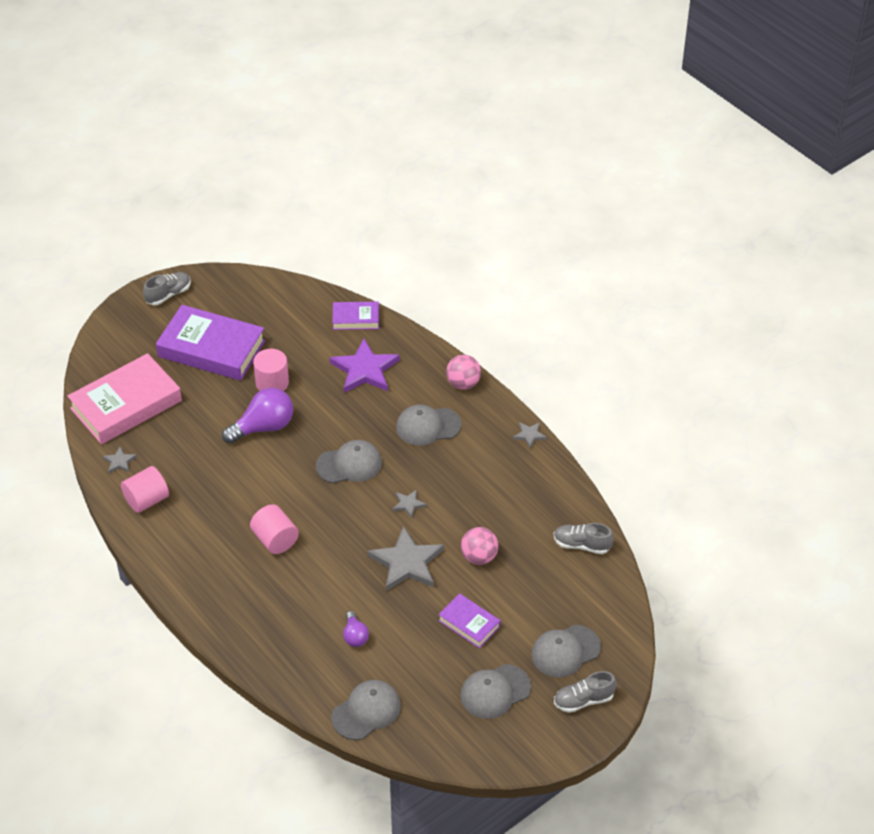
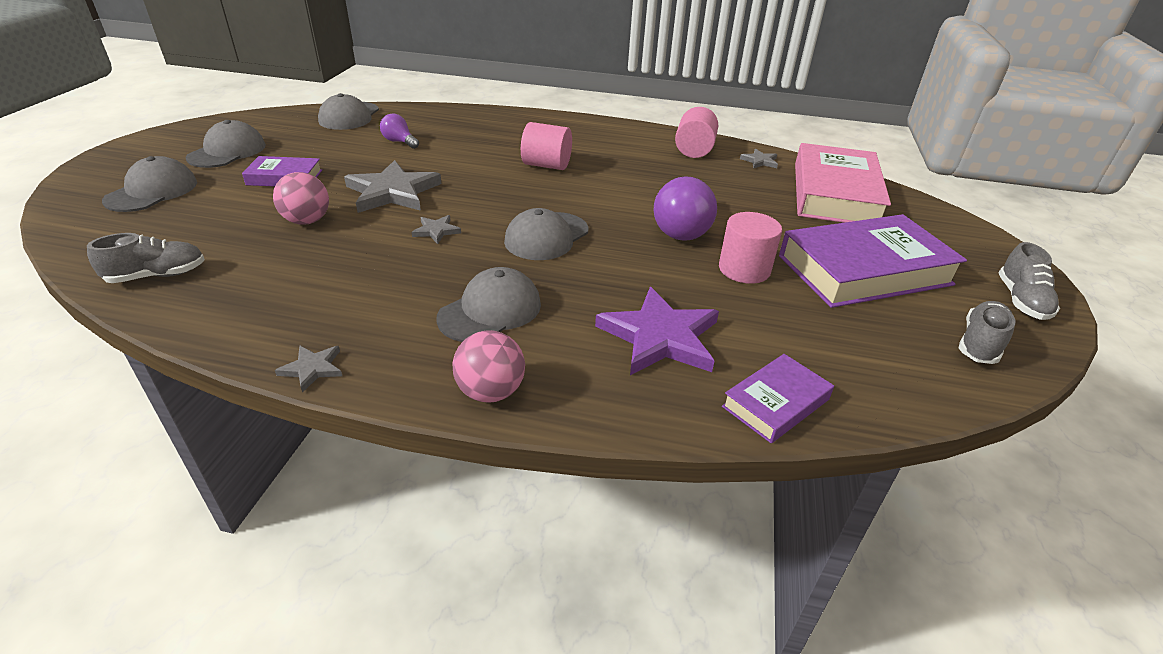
camera: 140 degrees right, 10 degrees down
(583, 700) = (118, 170): grey shoe -> grey shoe (980, 344)

